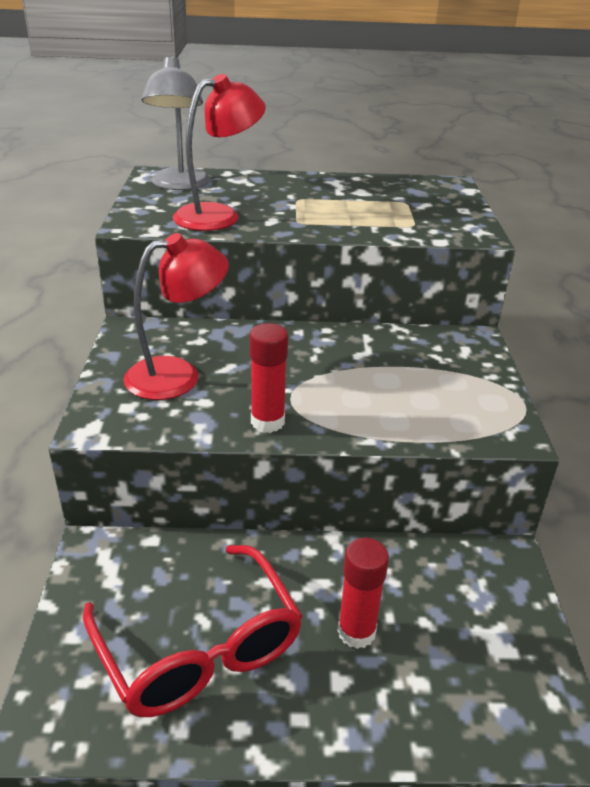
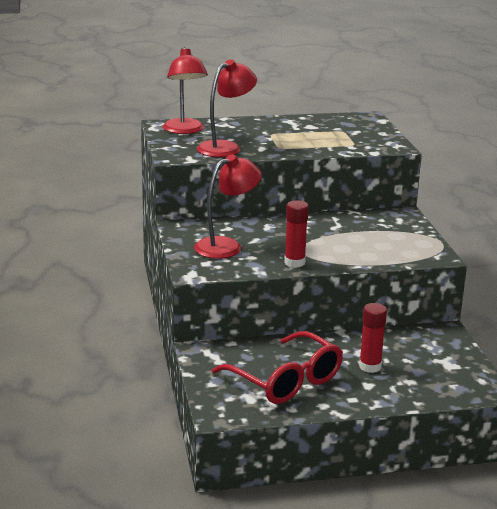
camera: 10 degrees left, 10 degrees down
(179, 185) = (185, 130): grey lamp -> red lamp

